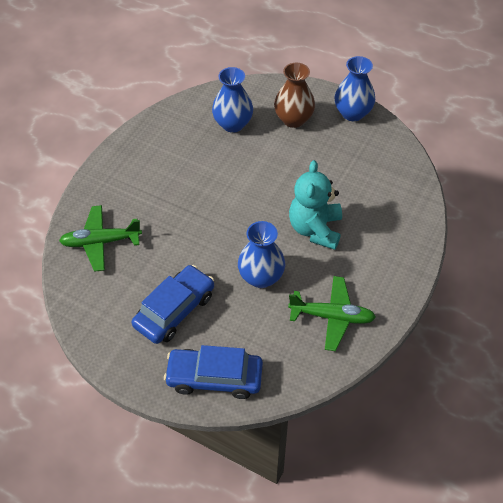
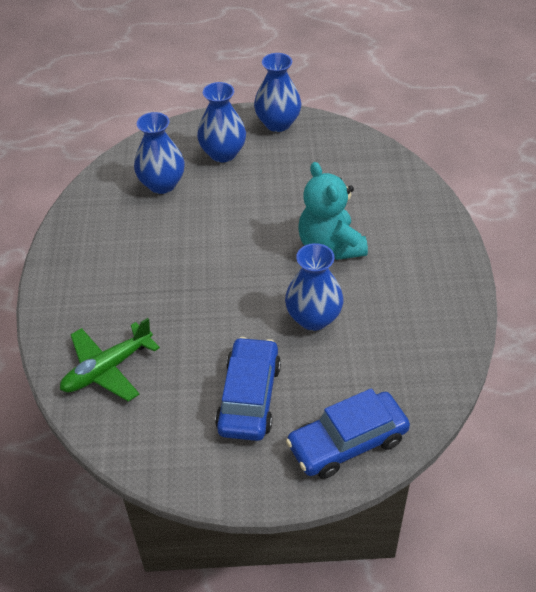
camera: 30 degrees left, 5 degrees down
(293, 119) = (223, 153): brown vase -> blue vase
(332, 317) = (415, 320): green plane -> none

